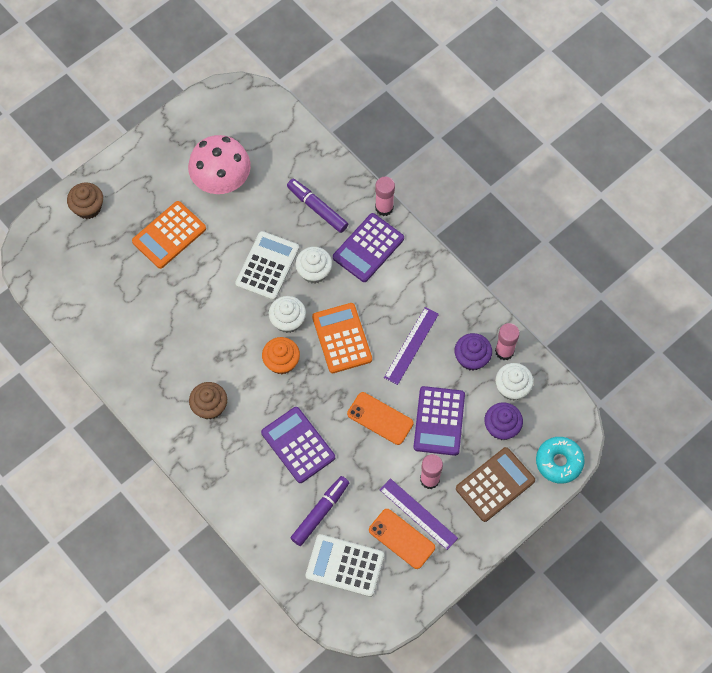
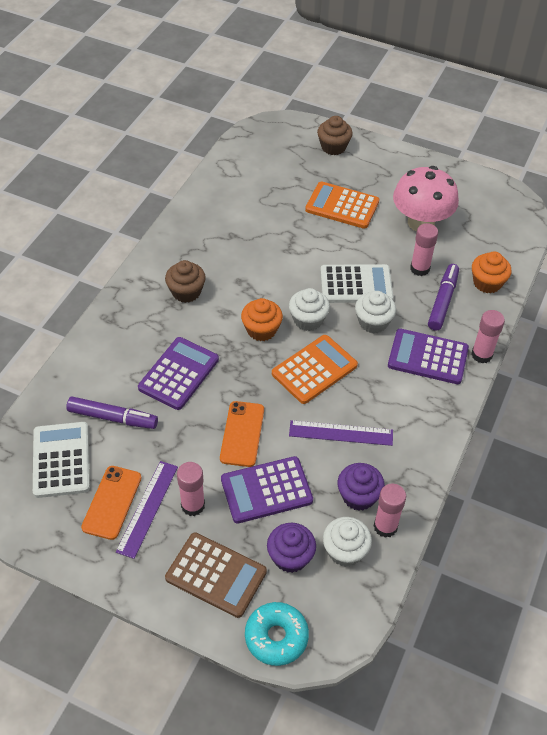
camera: 65 degrees right, 15 degrees down
(274, 208) = (420, 268): none -> pink glue stick
(314, 165) = (487, 283): none -> orange cupcake

